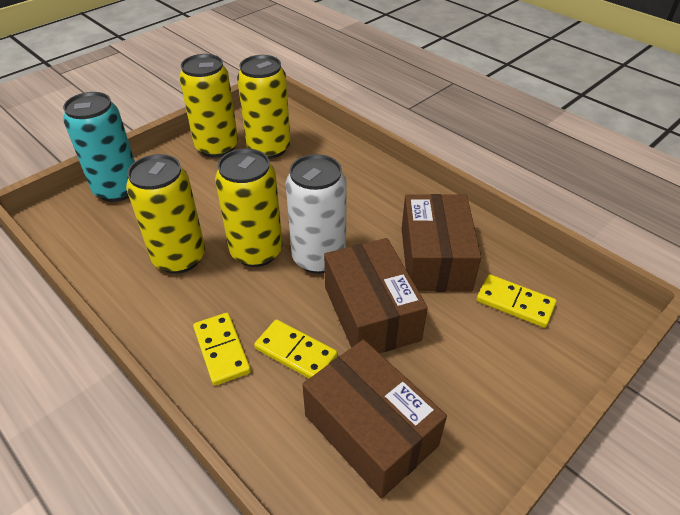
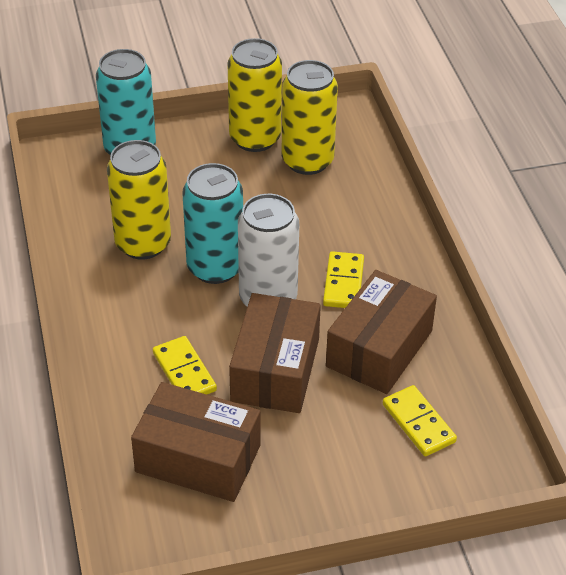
camera: 30 degrees right, 0 degrees up
(221, 350) = (125, 341): yellow domino -> yellow domino (343, 283)
(256, 251) = (215, 267): yellow can -> turquoise can
(370, 430) = (198, 459): brown box -> brown box turned 60 degrees counterclockwise

